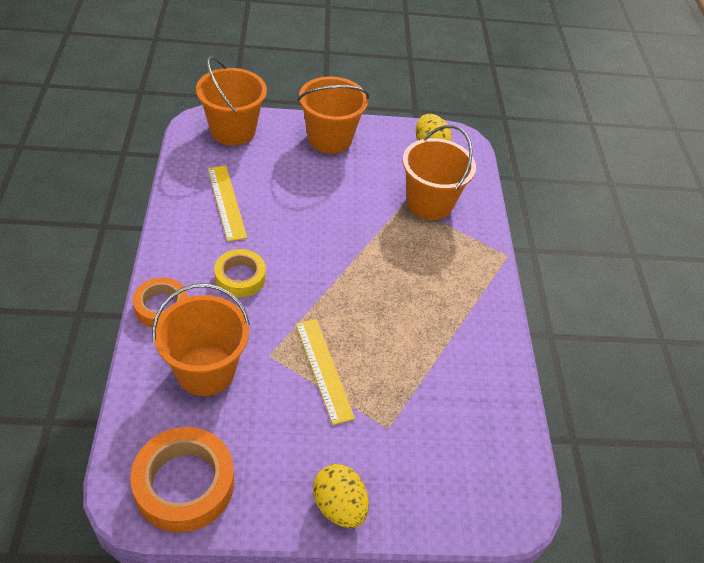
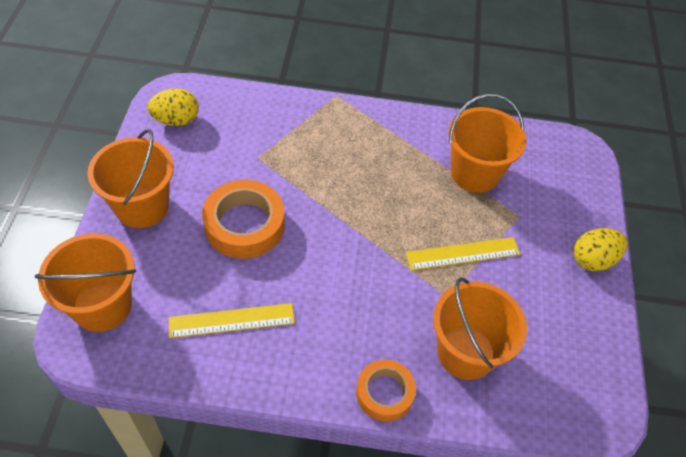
camera: 80 degrees left, 5 degrees up
(184, 484) = (586, 375): orange tape -> orange tape (244, 225)
(240, 277) = (348, 314): yellow tape -> none
(429, 203) = (261, 137): orange bucket -> orange bucket (475, 173)

